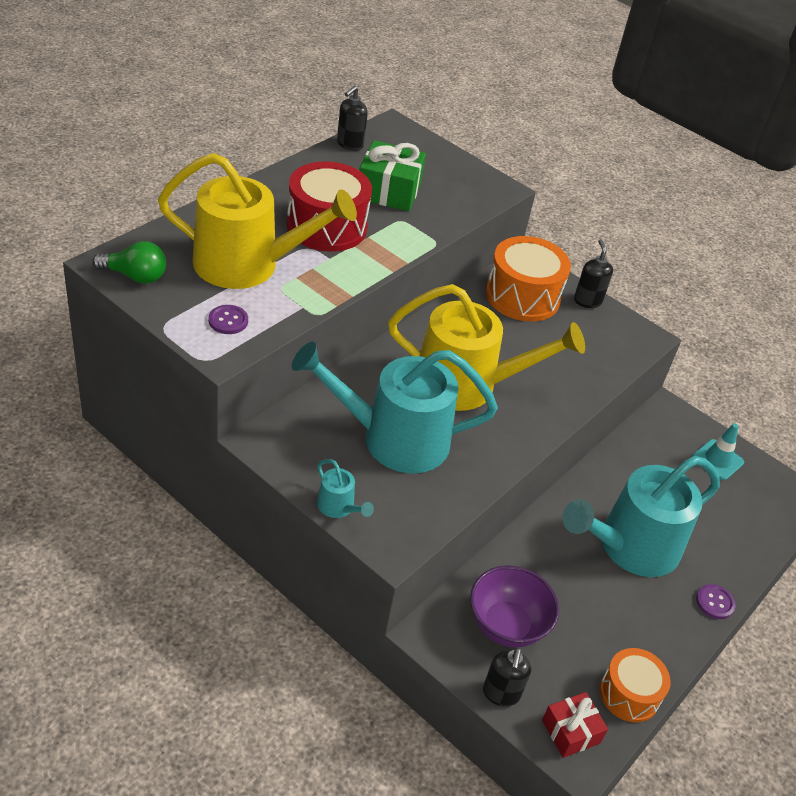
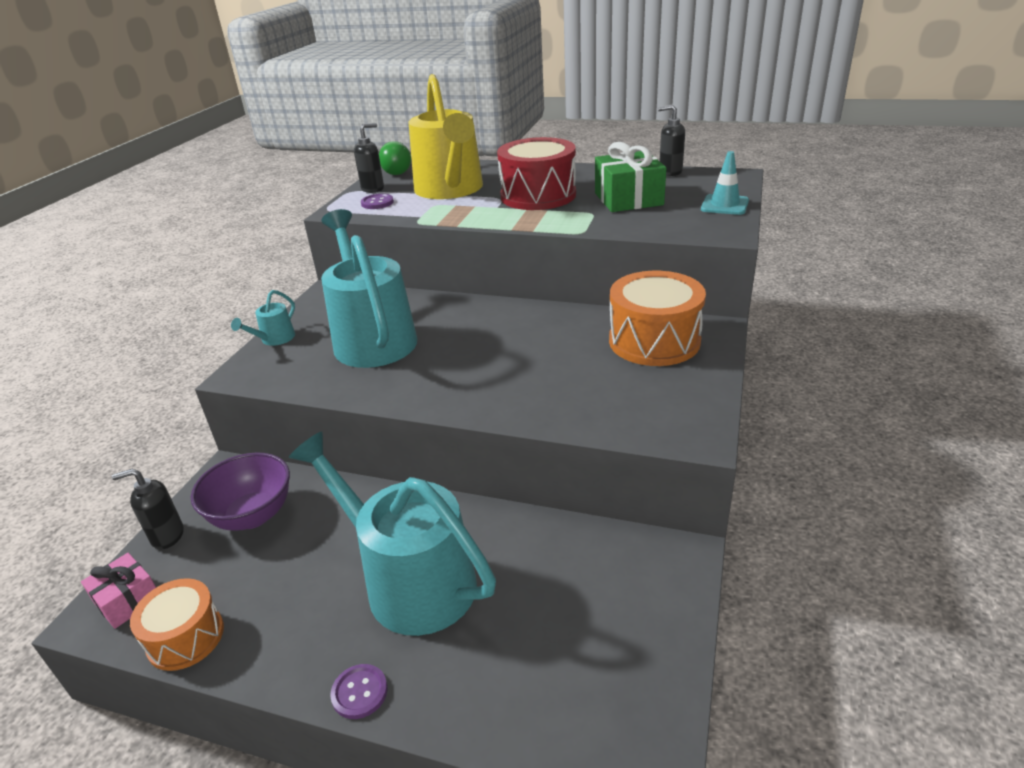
camera: 75 degrees right, 10 degrees down
(467, 384) = (478, 350): yellow watering can -> none
(570, 731) = (127, 600): red gift -> pink gift
(587, 301) = (706, 379): black soap dispenser -> black soap dispenser (373, 189)
(717, 460) = (636, 632): turquoise traffic cone -> turquoise traffic cone (724, 205)

